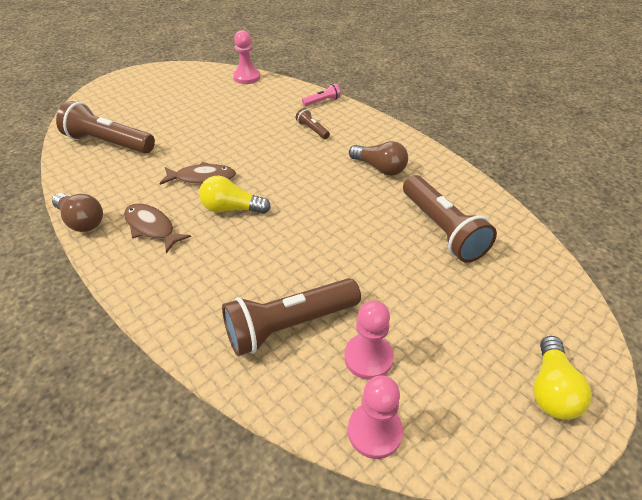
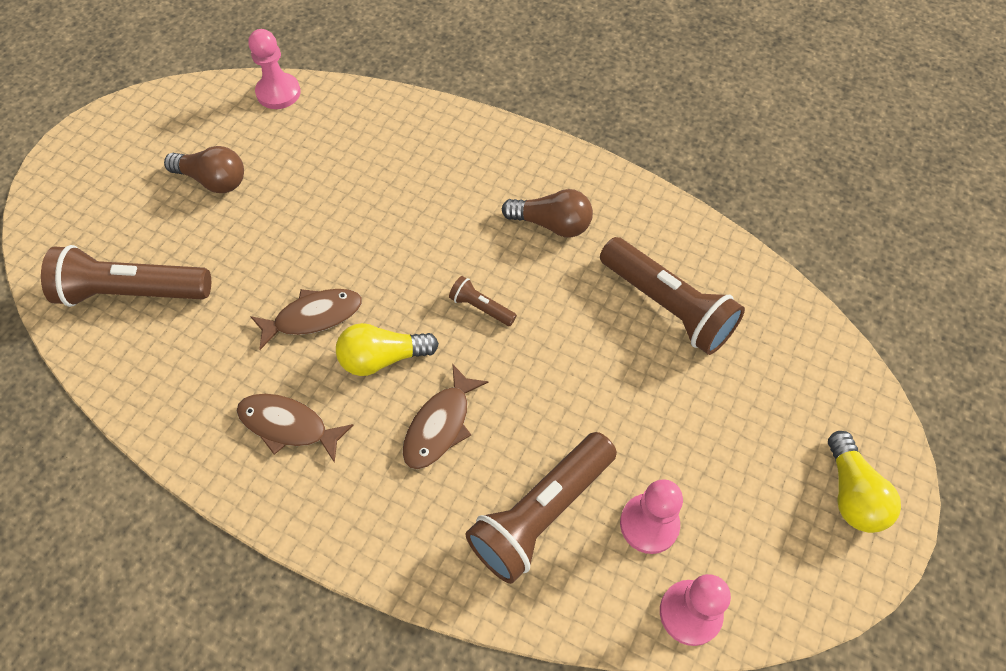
camera: 20 degrees left, 15 degrees up
(81, 221) = (180, 448): brown light bulb -> brown light bulb (213, 180)
(247, 253) = (440, 425): none -> brown fish
(312, 129) = (429, 177): brown flashlight -> brown flashlight (481, 307)
(322, 101) = (419, 115): pink flashlight -> none

